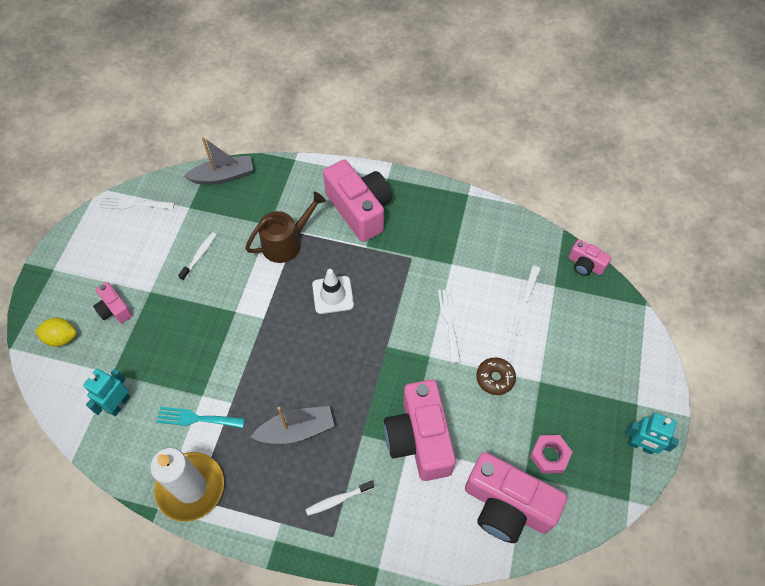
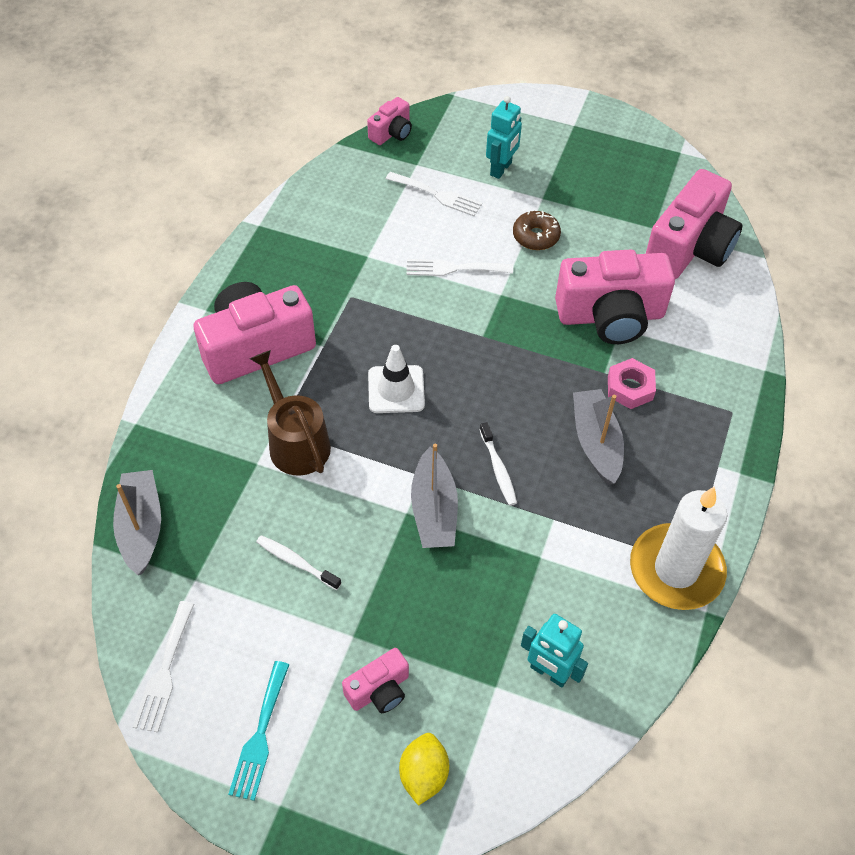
camera: 85 degrees left, 5 degrees down
(196, 418) = (576, 564): turquoise fork -> turquoise fork (260, 736)
(237, 327) = (434, 510): none -> grey boat
(338, 500) = (687, 403): white toothbrush -> white toothbrush (498, 469)
(549, 455) = (632, 204): pink nut -> pink nut (630, 388)
(640, 445) = (621, 132): turquoise robot -> turquoise robot (501, 169)

